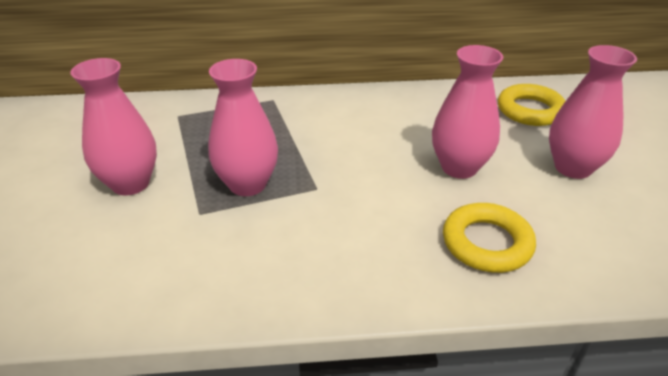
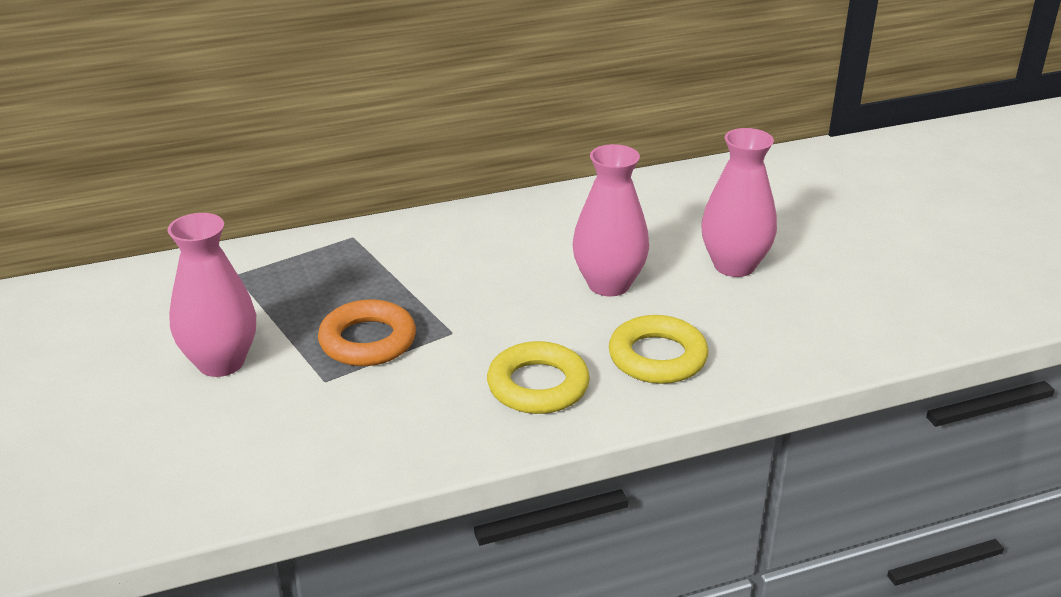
camera: 15 degrees left, 5 degrees down
(247, 184) = (368, 341): pink vase -> orange ring
(530, 110) = (675, 207): yellow ring -> yellow ring (538, 386)

